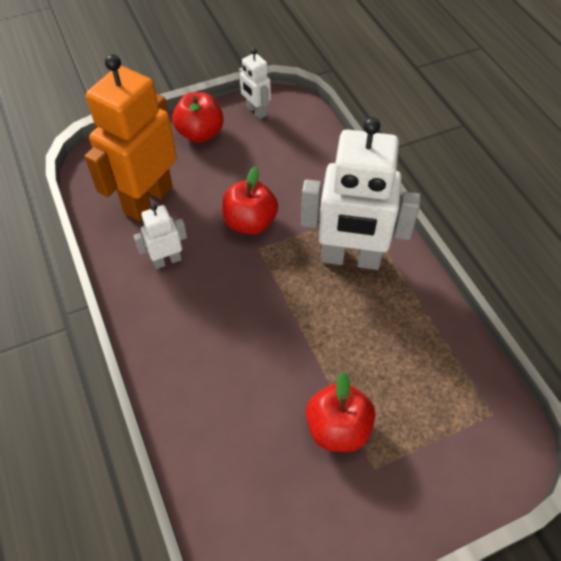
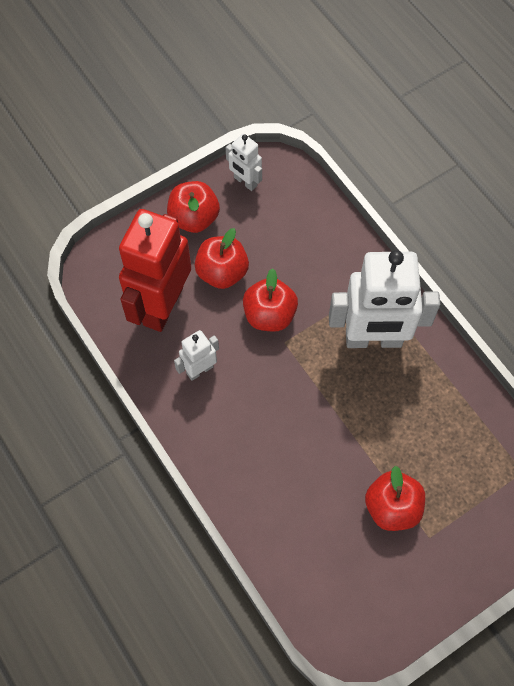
camera: 10 degrees left, 10 degrees up
(148, 200) = (162, 306): orange robot -> red robot
(214, 180) = (222, 272): none -> red apple

